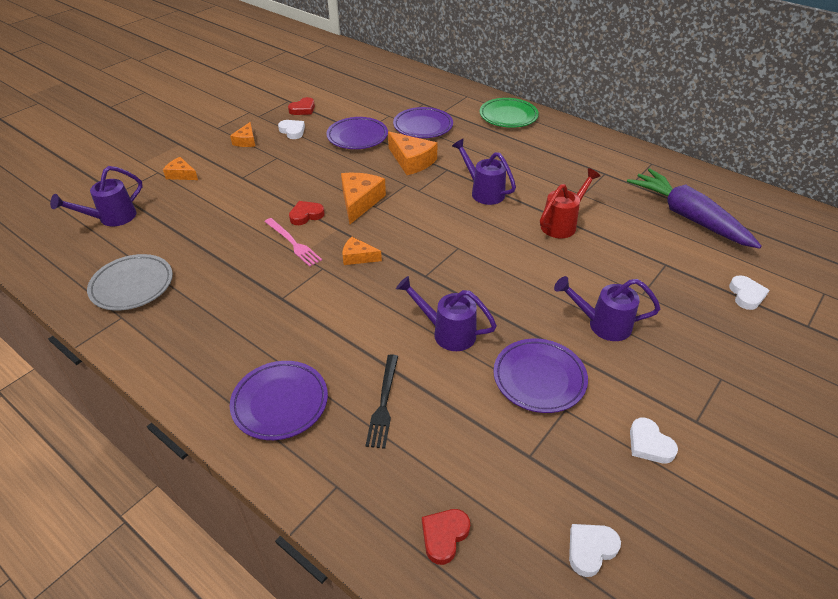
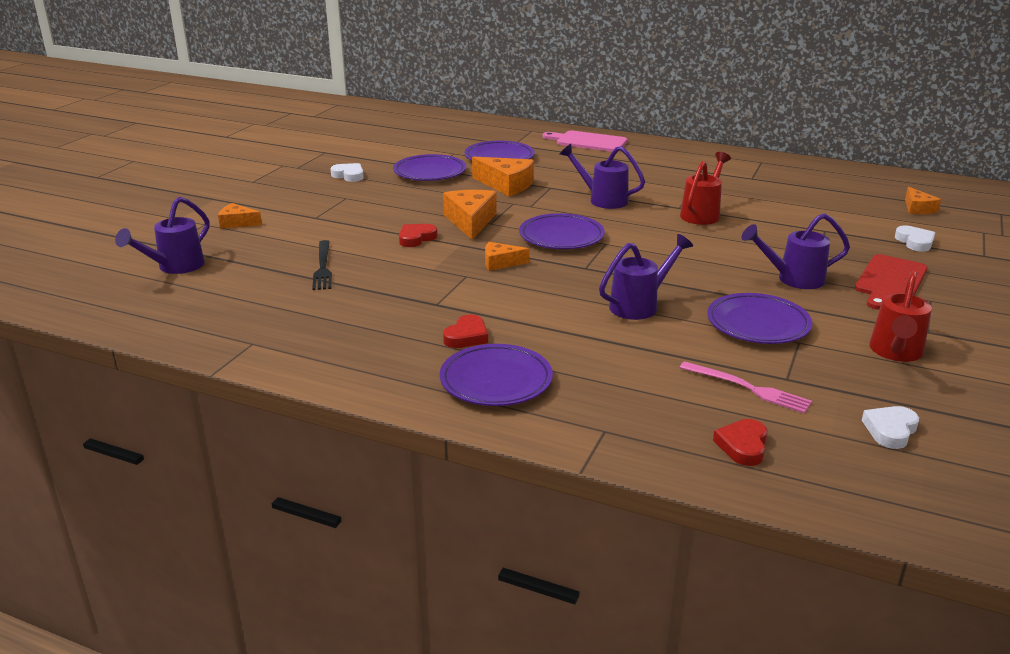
camera: 15 degrees left, 15 degrees down
(132, 286) = (246, 317): grey plate -> none
(246, 141) = (298, 188): orange cheese -> orange cheese (917, 208)
(293, 243) = (417, 261): pink fork -> pink fork (748, 388)
(303, 109) = (348, 157): red heart -> red heart (466, 336)
(383, 403) = (610, 364): black fork -> black fork (323, 267)
(424, 233) = (561, 237): none -> purple plate
(447, 332) = (640, 305): purple watering can -> purple watering can turned 135 degrees clockwise
(508, 116) = (588, 142): green plate -> pink cutting board
(649, 444) = (895, 353): white heart -> red watering can
(688, 217) = (823, 195): purple carrot -> none
(694, 344) = (890, 281): none -> red cutting board

